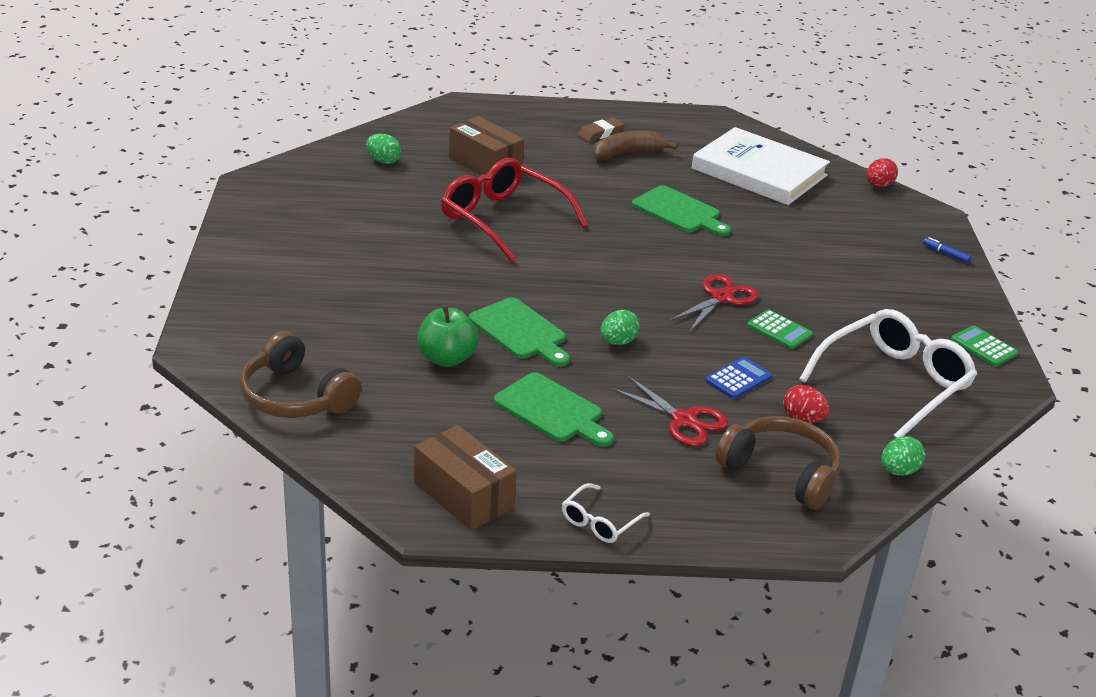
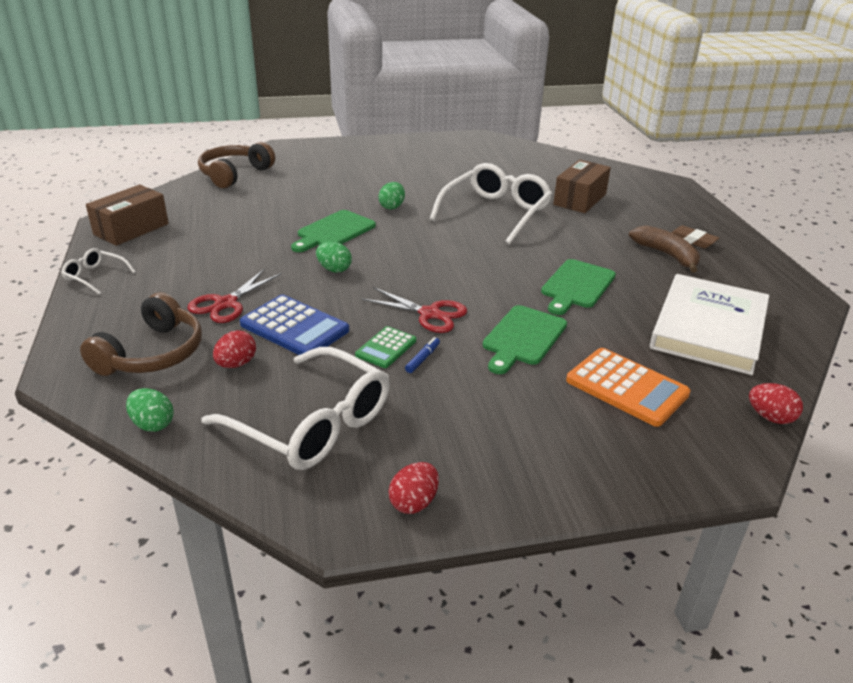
camera: 80 degrees right, 0 degrees up
(383, 161) = (547, 167): green egg -> green egg (392, 207)
(446, 358) = (289, 210): green apple -> none
(503, 220) = (495, 213): red glasses -> white glasses
(552, 410) = (232, 250): green cutting board -> green cutting board (523, 338)
(738, 379) = (294, 327): blue calculator -> blue calculator, size x1.71
(842, 229) = (626, 387): none -> orange calculator
(946, 254) = (632, 475): blue marker -> blue marker (422, 359)
(983, 347) = (414, 502): green calculator -> red egg

